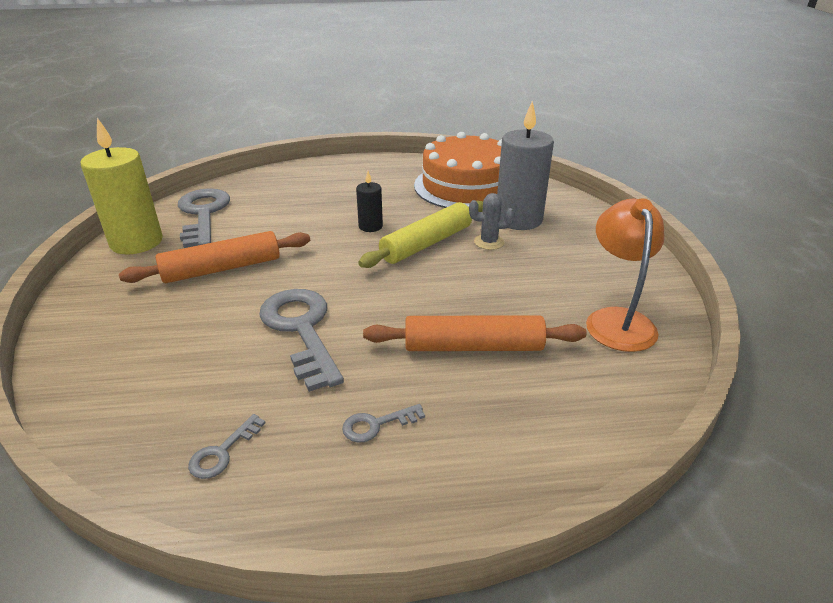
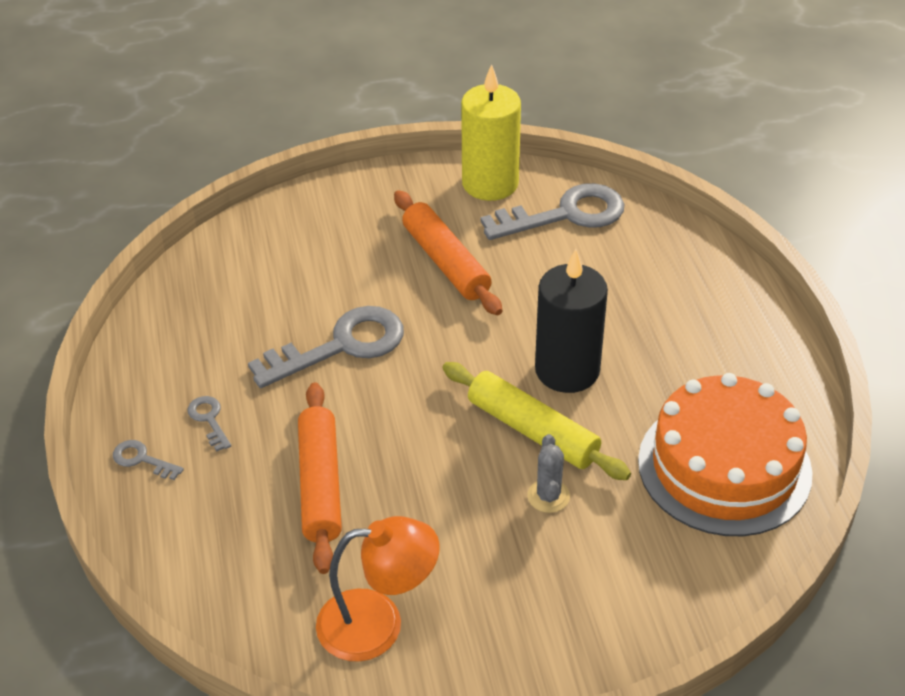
camera: 85 degrees right, 10 degrees up
(222, 452) = (182, 331): grey key -> grey key (142, 459)
(370, 226) = (567, 370): black candle -> black candle, size x2.00
(518, 219) = (624, 531): grey candle -> none

